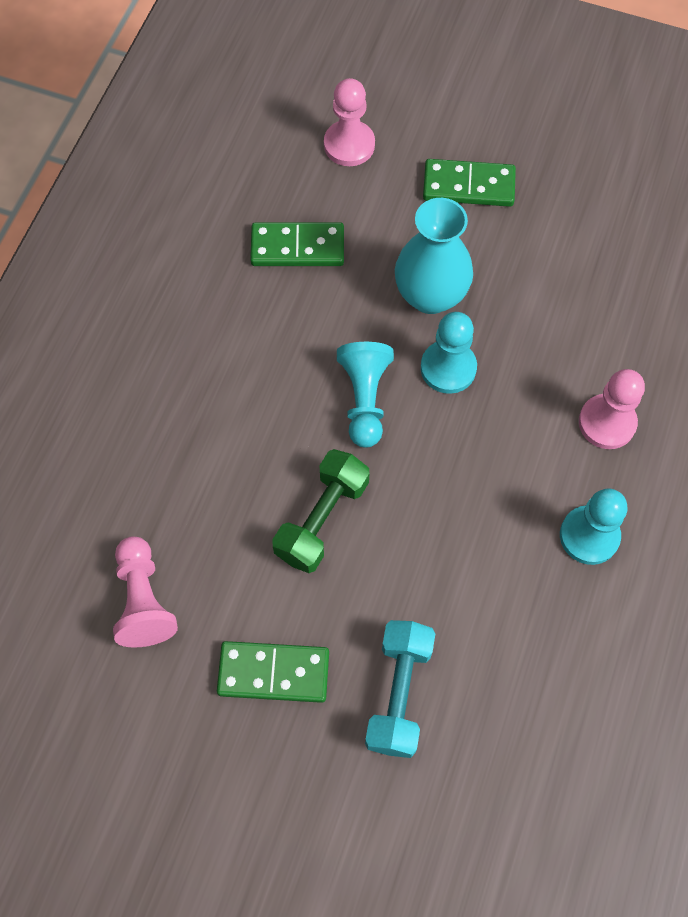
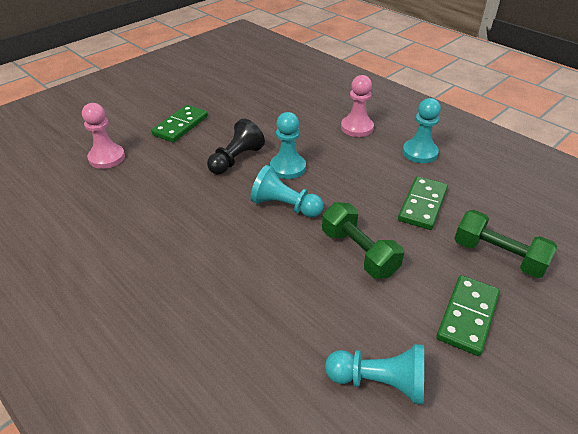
camera: 65 degrees left, 25 degrees down
(143, 600) = (379, 382): pink pawn -> turquoise pawn
(297, 247) = (153, 200): green domino -> green domino (422, 205)
(399, 693) = (498, 256): turquoise dumbbell -> green dumbbell
(430, 295) = (236, 159): turquoise vase -> black pawn

